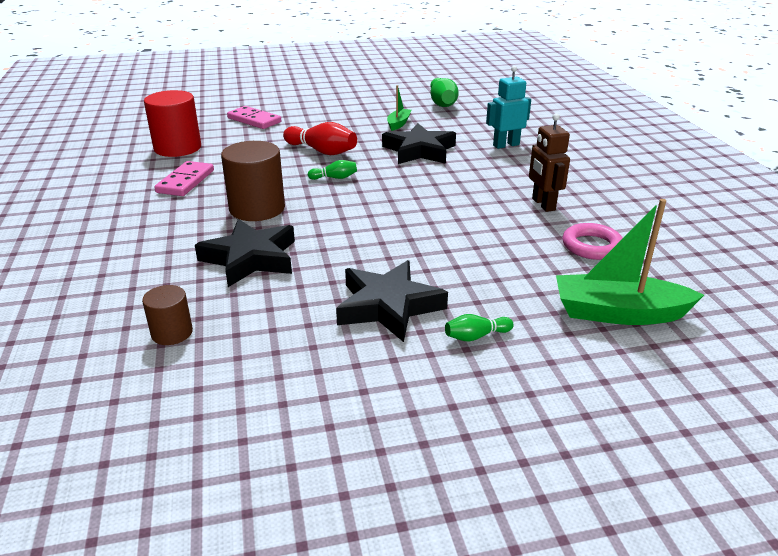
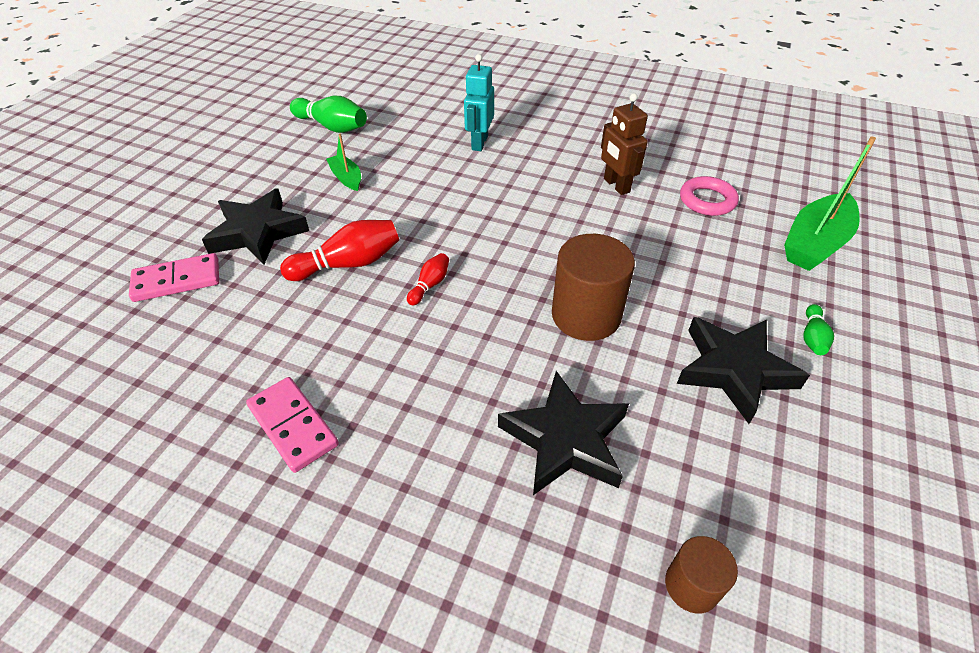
camera: 55 degrees left, 15 degrees up
(177, 148) = (167, 394): red cylinder -> none
(257, 208) = (445, 383): brown cylinder -> brown cylinder (586, 315)
(334, 178) = (430, 285): green bowling pin -> red bowling pin
(419, 151) = (431, 197): black star -> black star (258, 232)
(543, 204) = (616, 185): brown robot -> brown robot turned 45 degrees clockwise

